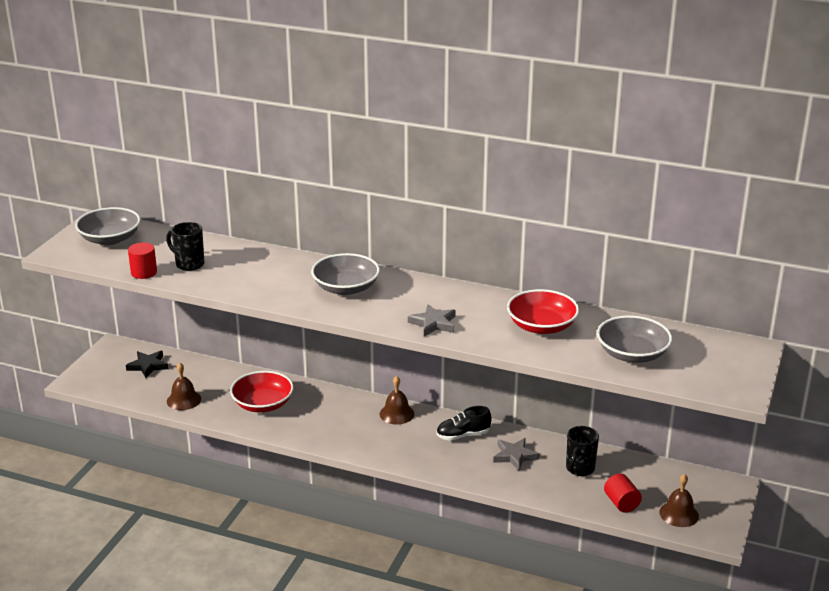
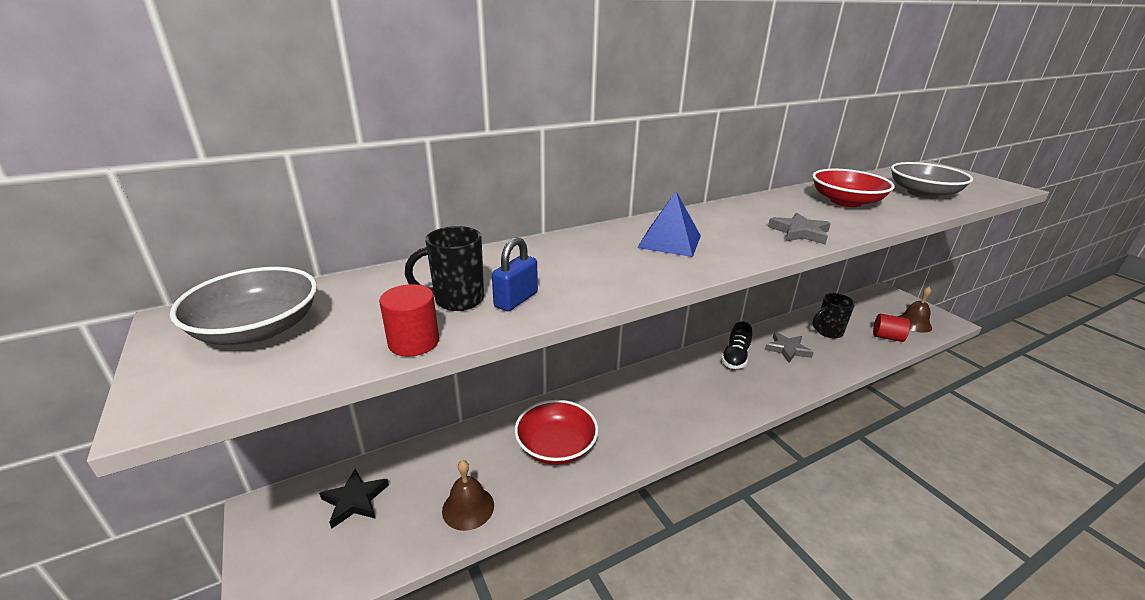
camera: 50 degrees left, 0 degrees up
(209, 276) = (516, 300): none -> blue padlock
(346, 288) = (669, 241): grey bowl -> blue pyramid
(396, 414) = (668, 373): brown bell -> none
(579, 469) = (827, 332): black mug -> black mug turned 90 degrees clockwise

